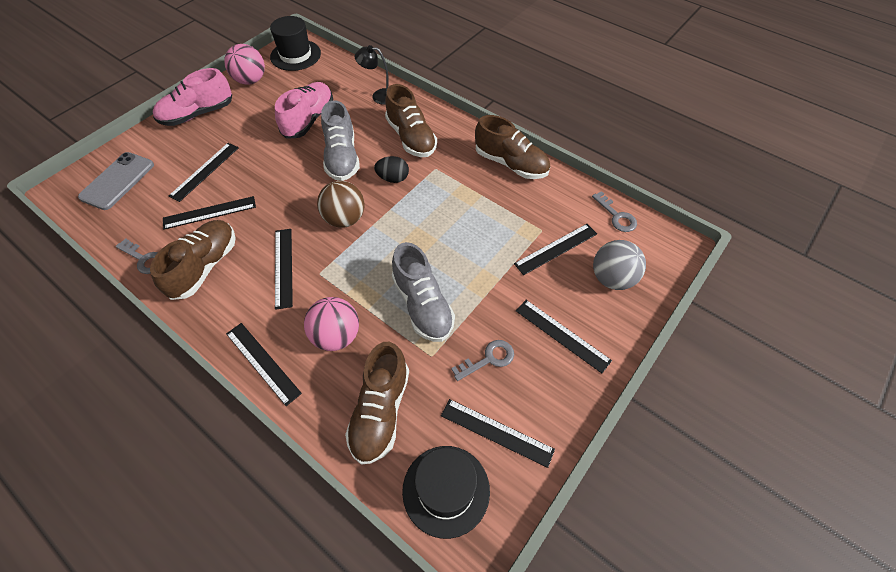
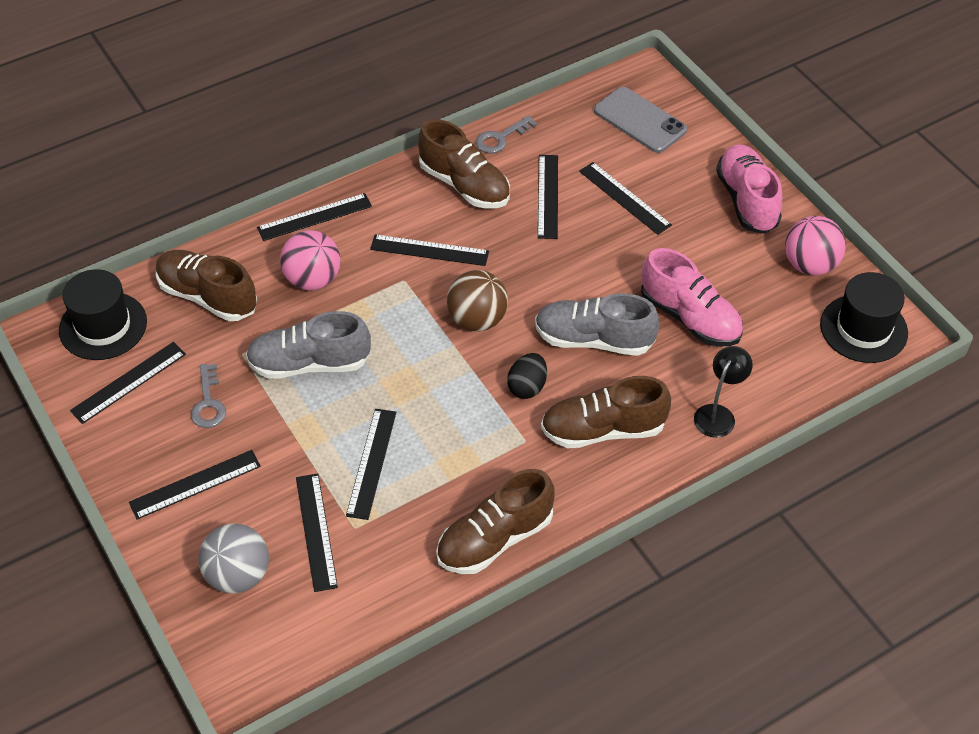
camera: 110 degrees right, 5 degrees down
(489, 237) = (372, 463): none -> black ruler
(616, 216) = (332, 634): grey key -> none

